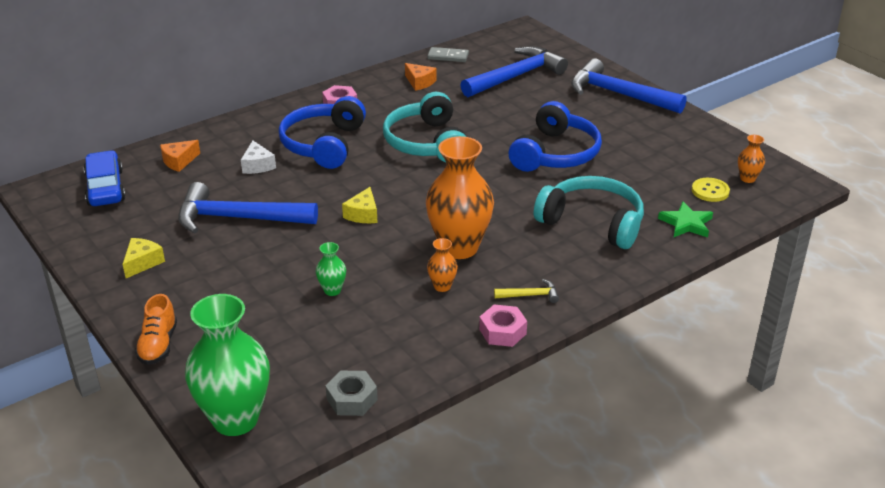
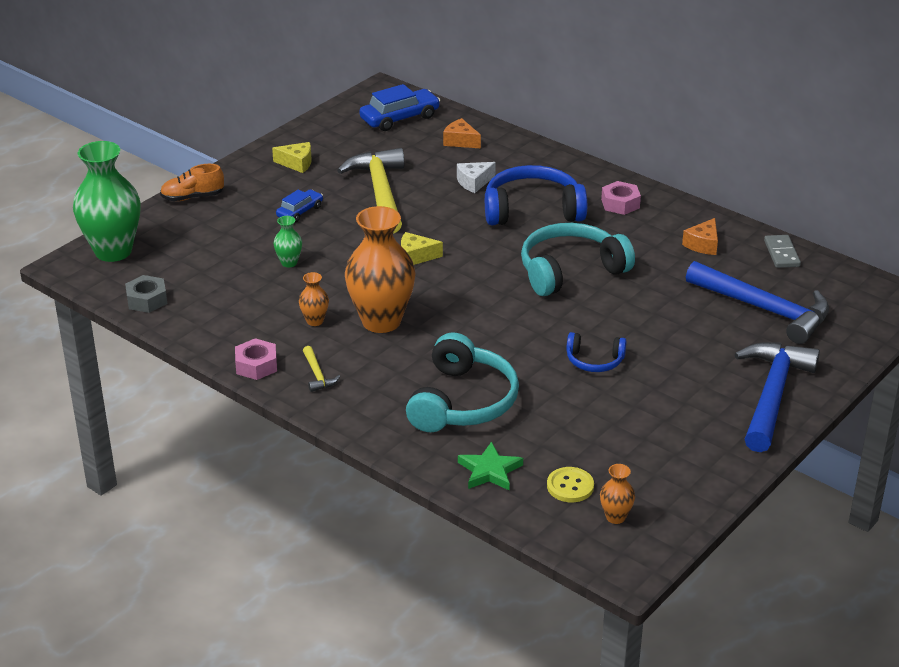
camera: 75 degrees right, 0 degrees up
(237, 218) = (380, 192): blue hammer -> yellow hammer
(240, 272) = (300, 211): none -> blue car
(556, 154) = (594, 361): blue headphones -> blue headphones, size x0.52

